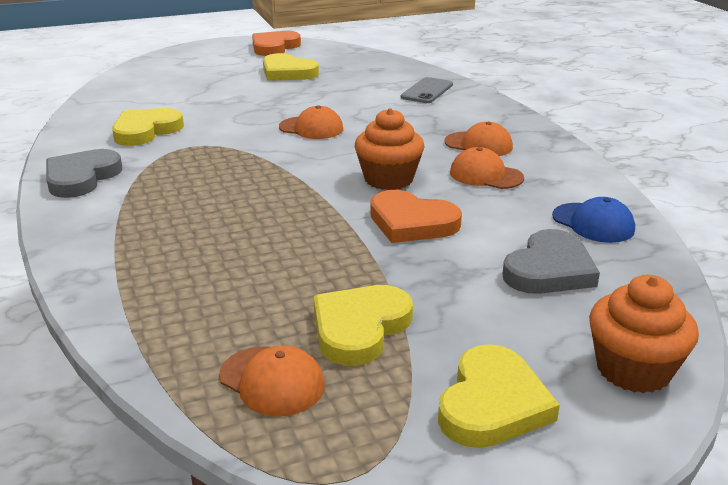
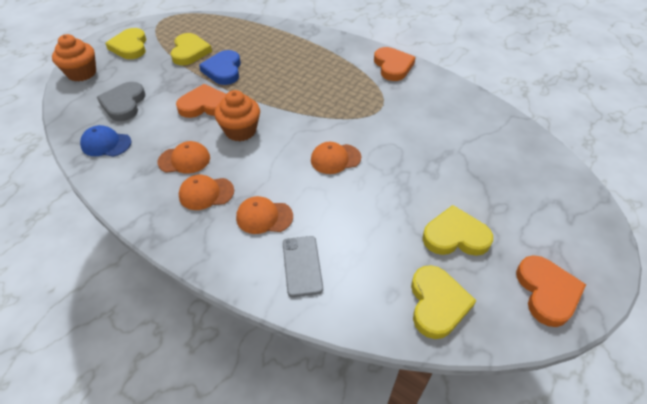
camera: 145 degrees right, 20 degrees up
(81, 177) = (393, 66): grey heart -> orange heart
(146, 131) = (425, 109): yellow heart -> yellow heart (437, 303)
(272, 381) = (204, 29): orange cap -> orange cap (264, 217)
(330, 264) = (223, 70): none -> blue heart

